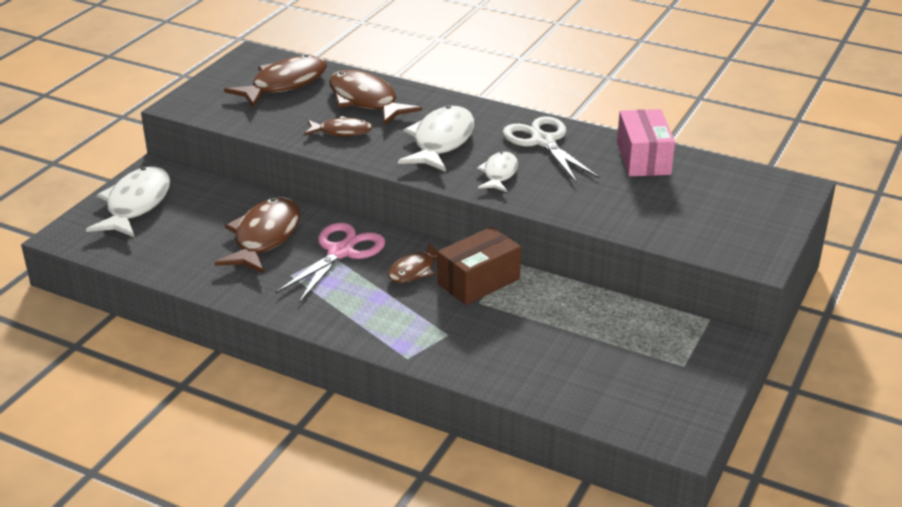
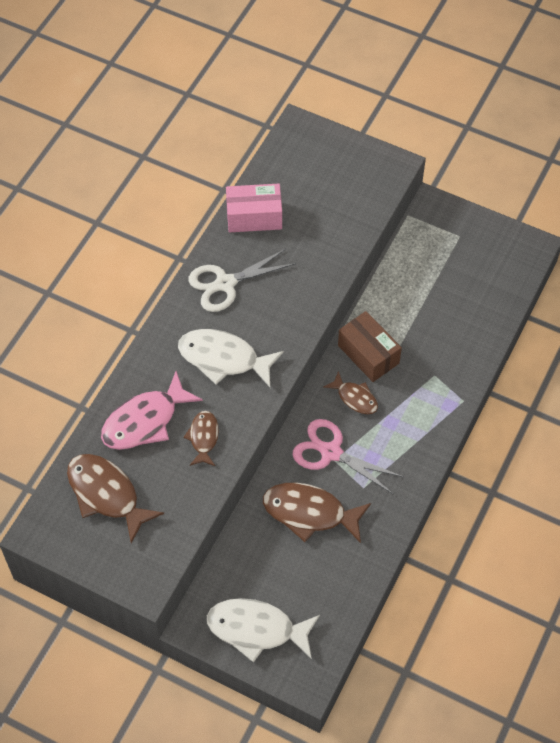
camera: 90 degrees left, 25 degrees up
(366, 101) = (145, 421): brown fish -> pink fish
(499, 174) = (277, 317): white fish -> none

